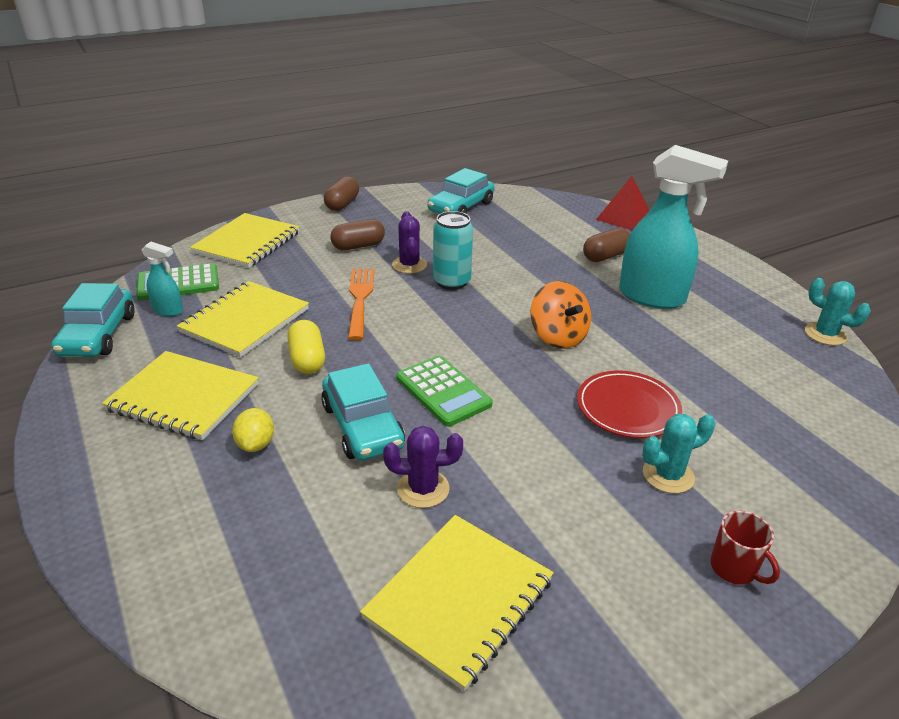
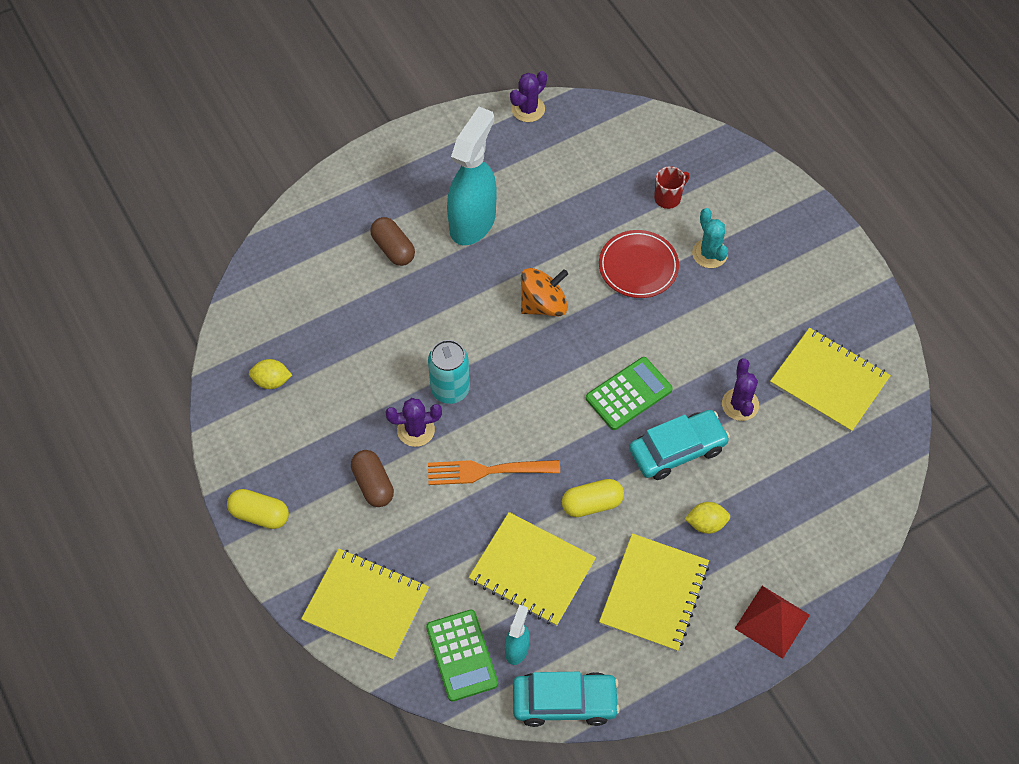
camera: 90 degrees left, 25 degrees up
(342, 204) = (260, 515): brown capsule -> yellow capsule
(461, 207) = (271, 381): turquoise car -> yellow lemon
(624, 217) = (302, 219): red pyramid -> red pyramid (772, 621)
(734, 569) = (786, 234): red mug -> red mug (668, 198)
(825, 334) = (528, 109): turquoise cactus -> purple cactus

